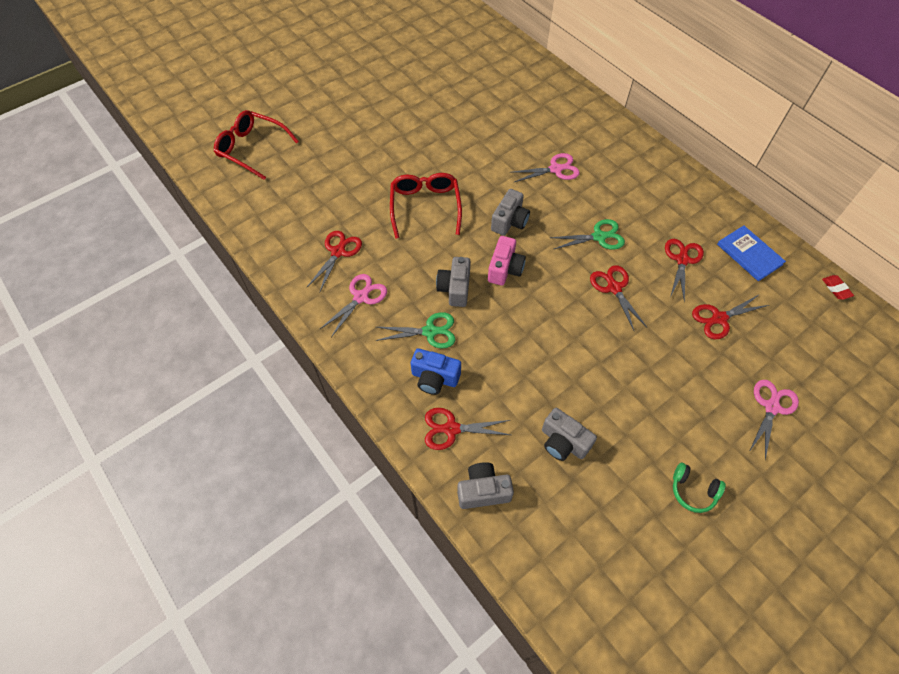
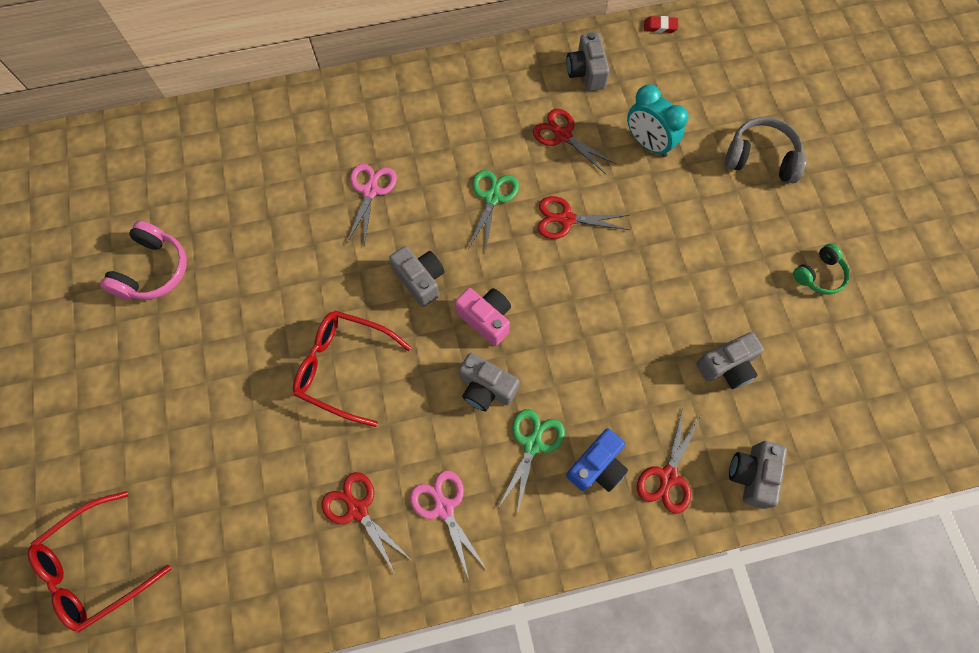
camera: 65 degrees left, 10 degrees up
(433, 94) = (153, 270): none -> pink headphones
(719, 318) = (648, 143): red scissors -> turquoise clock
(749, 254) = (586, 72): blue book -> grey camera
(771, 407) = (761, 158): pink scissors -> grey headphones

